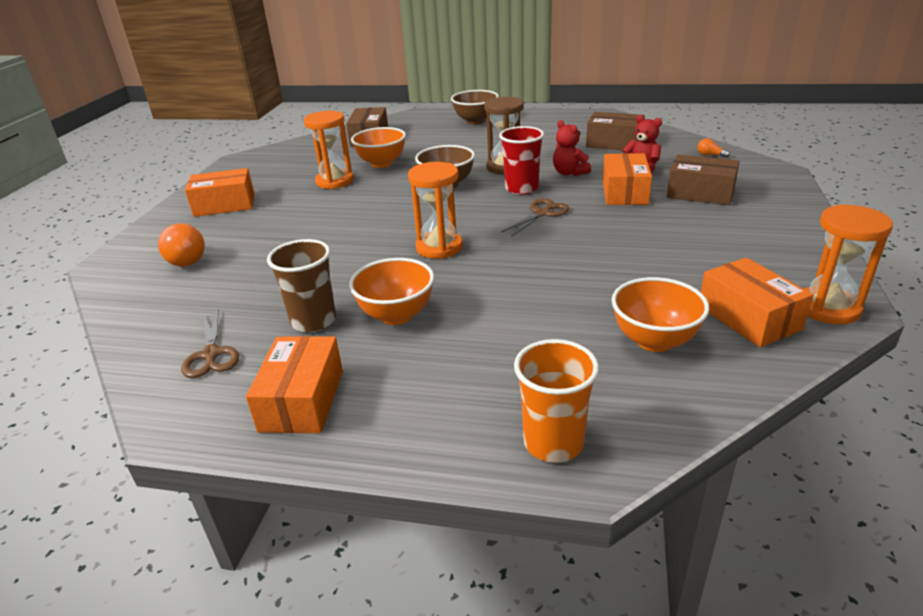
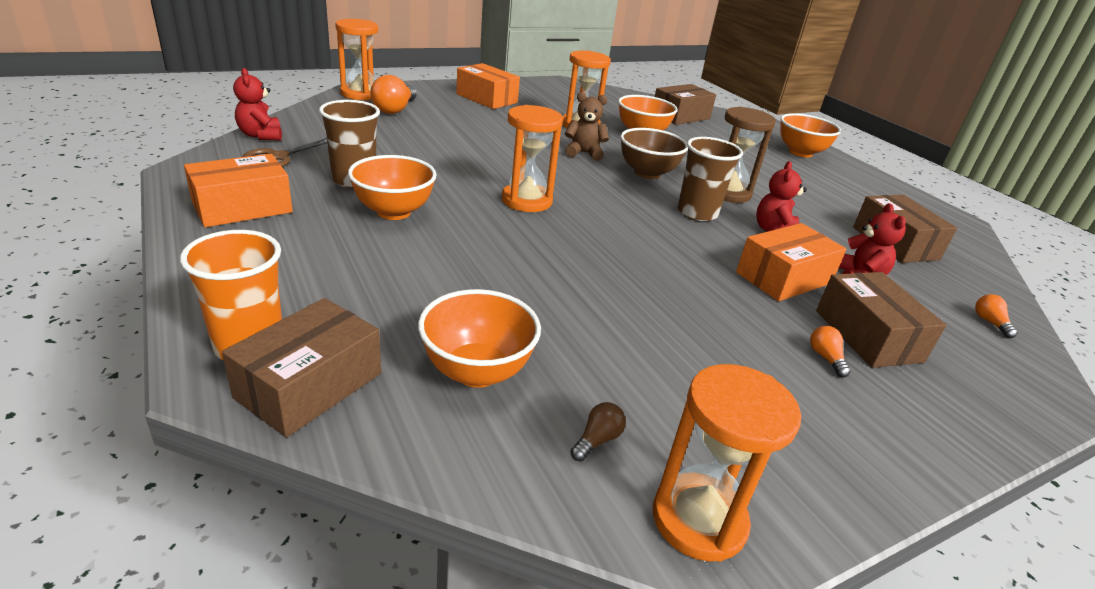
camera: 45 degrees right, 0 degrees up
(117, 268) = (360, 94): none -> orange hourglass
(142, 355) = (261, 135): none -> red teddy bear
(386, 197) = (584, 153): none -> brown teddy bear
(475, 121) = (800, 153): brown bowl -> orange bowl
(521, 188) = (697, 213): red cup -> brown cup
(542, 213) = (661, 237): brown scissors -> none
(627, 422) = (309, 385): none -> brown box
(713, 214) = (825, 358): none -> orange light bulb
(748, 317) = (597, 440): orange box -> brown light bulb

